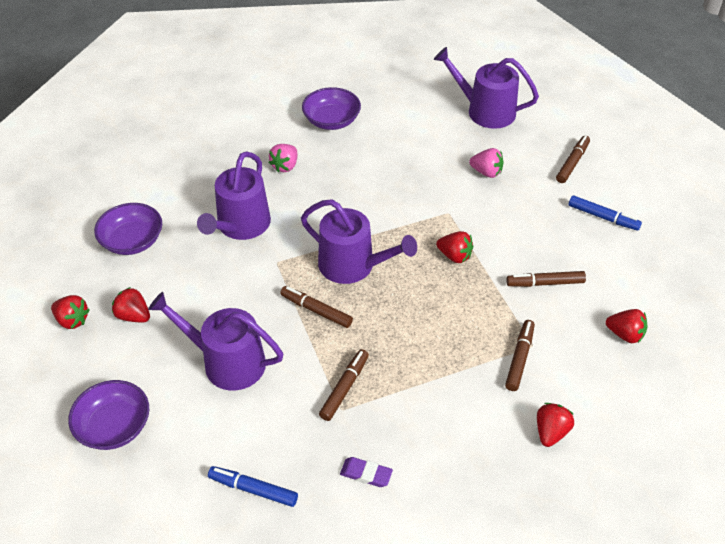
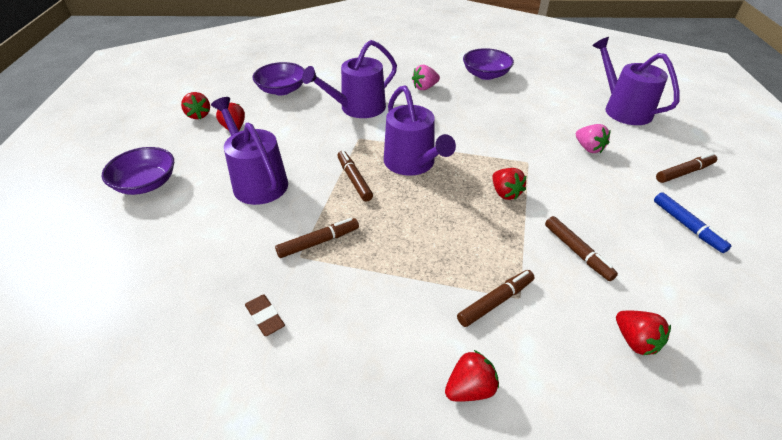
camera: 35 degrees right, 5 degrees down
(253, 489) = (175, 275): blue marker -> none
(366, 474) = (265, 317): purple eraser -> brown eraser
(545, 283) = (577, 252): brown marker -> brown marker turned 150 degrees counterclockwise

